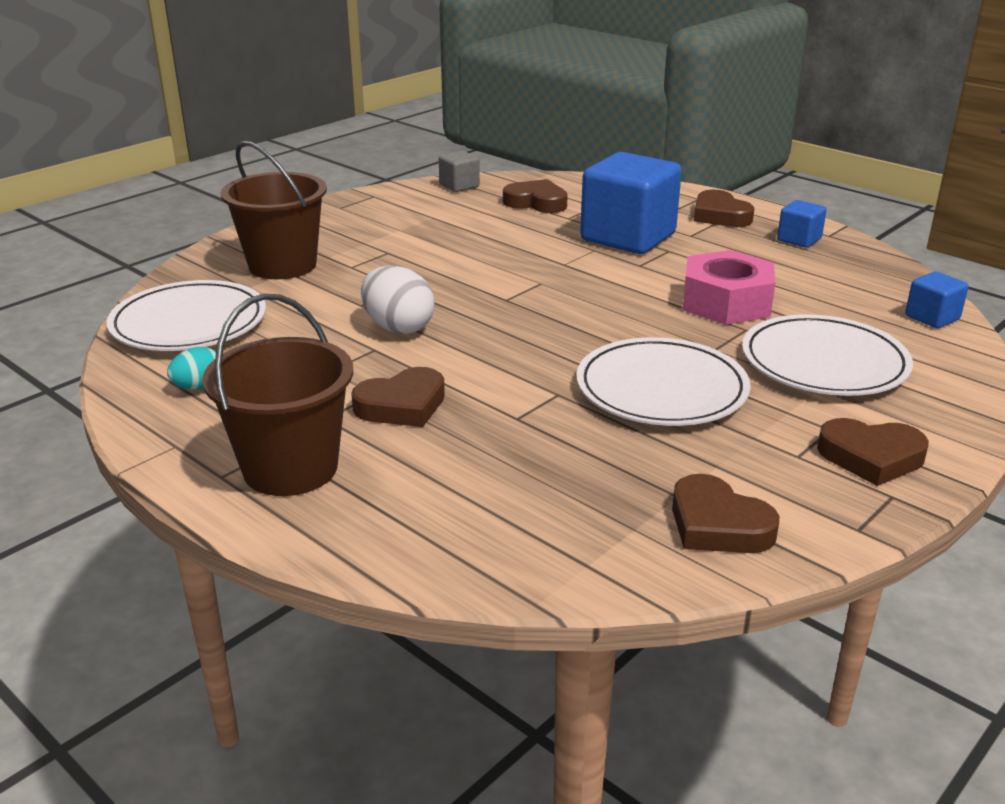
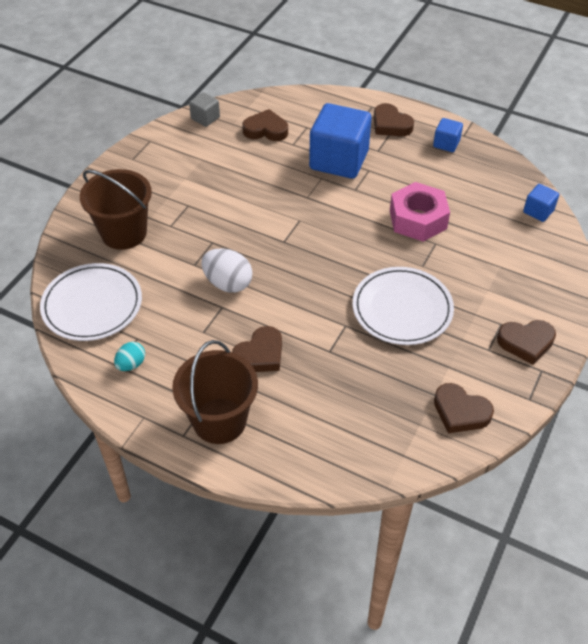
camera: 15 degrees left, 20 degrees up
(824, 362) = (486, 266): white plate -> none

